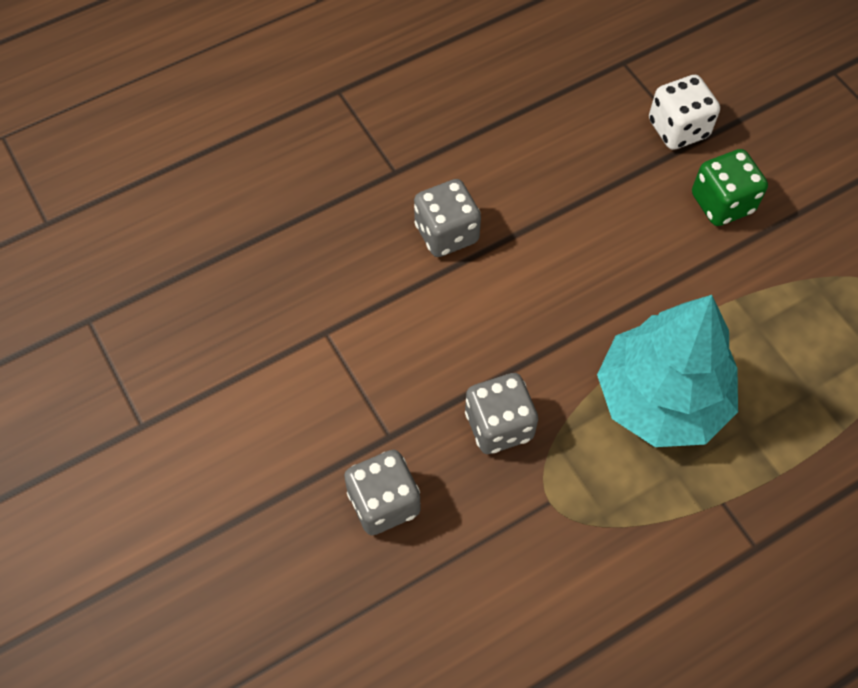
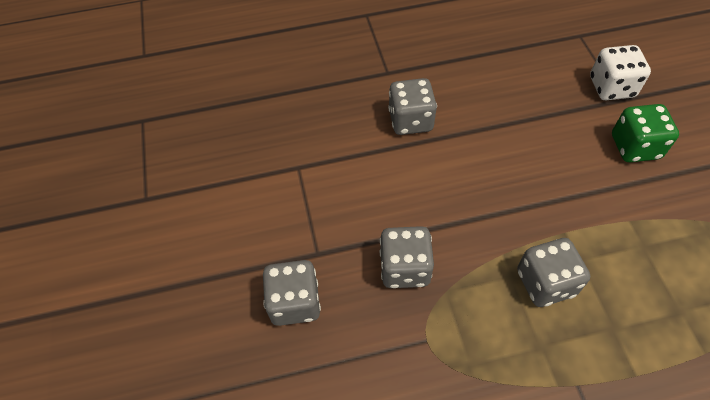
camera: 20 degrees right, 5 degrees down
(661, 398) = (545, 283): turquoise tree -> grey dice

